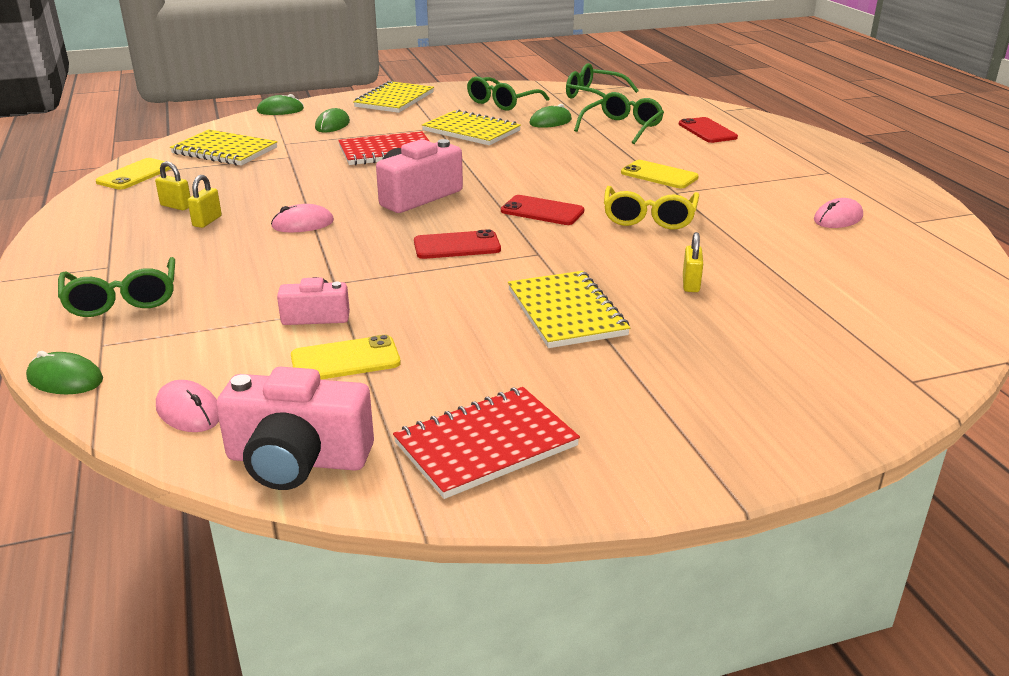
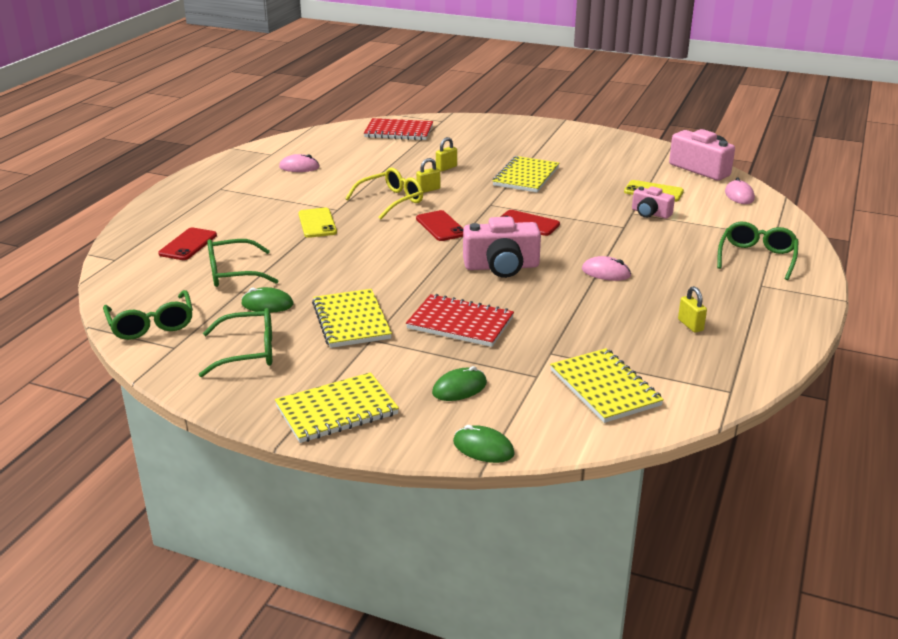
camera: 140 degrees left, 0 degrees up
(65, 379) = (796, 225): green mouse -> none
(135, 175) = (712, 383): yellow phone -> none
(207, 221) = (673, 300): yellow padlock -> yellow padlock (428, 190)
(486, 445) = (626, 152): red notebook -> red notebook (399, 131)

